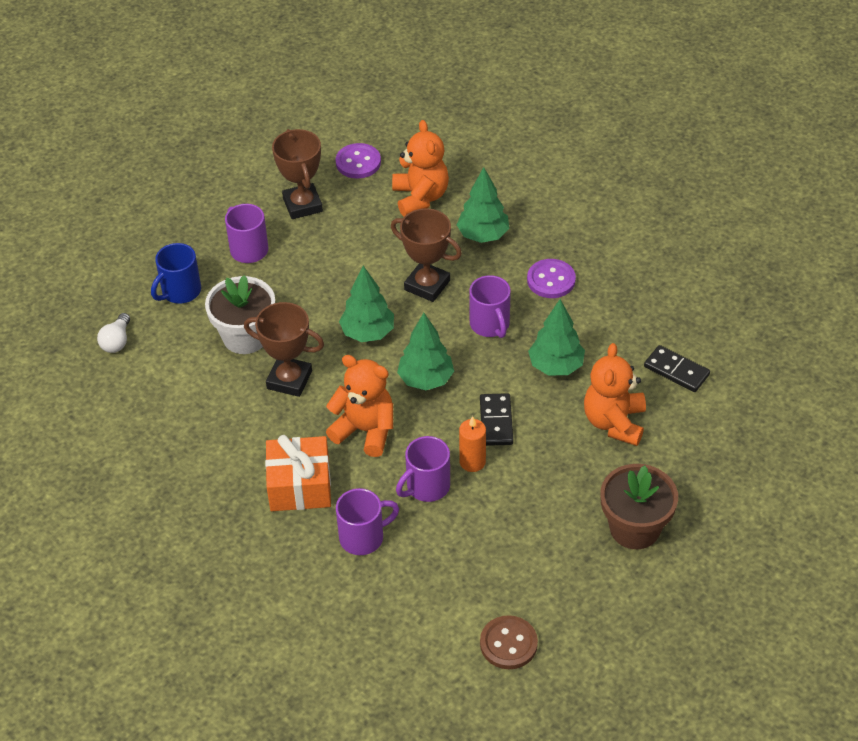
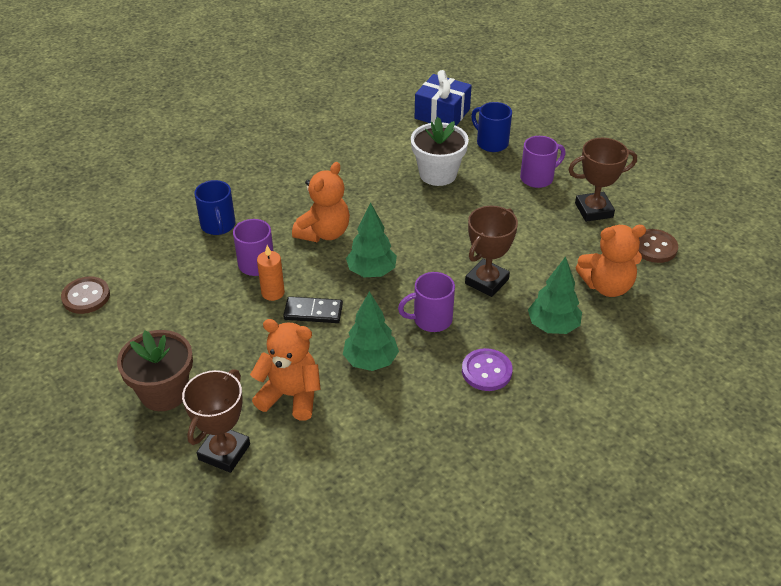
camera: 95 degrees right, 5 degrees down
(117, 341) = (442, 114): white light bulb -> blue gift
(289, 380) = (387, 195): brown trophy -> brown trophy (224, 452)
(300, 486) = (278, 196): orange gift -> none
(358, 162) = (654, 247): purple button -> brown button
(363, 537) = (218, 226): purple mug -> blue mug
(368, 333) = (432, 241): green tree -> none
(676, 370) = (346, 457): black domino -> none

